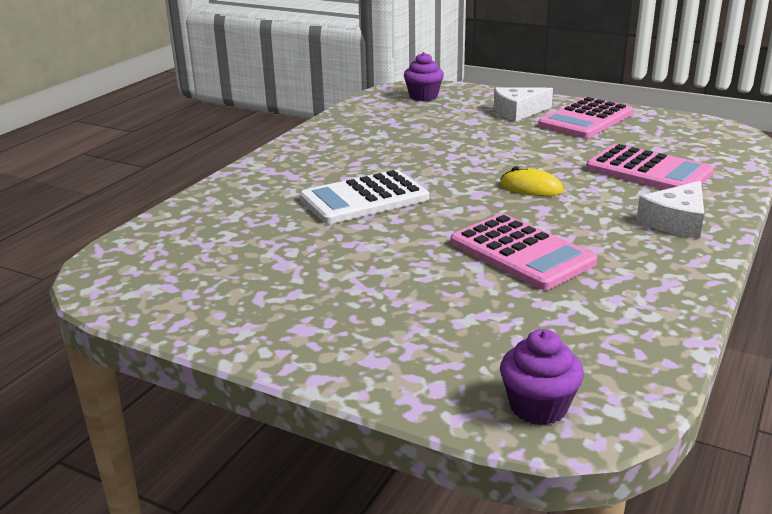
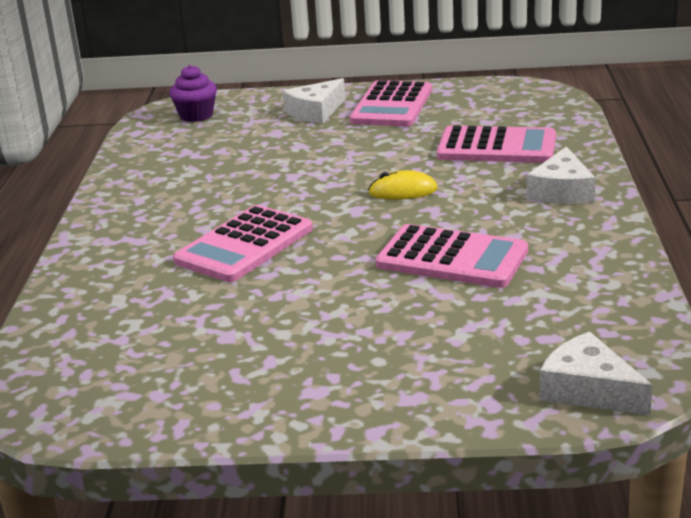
camera: 25 degrees left, 0 degrees up
(364, 199) = (244, 245): white calculator -> pink calculator
(538, 407) = (588, 390): purple cupcake -> white cheese

